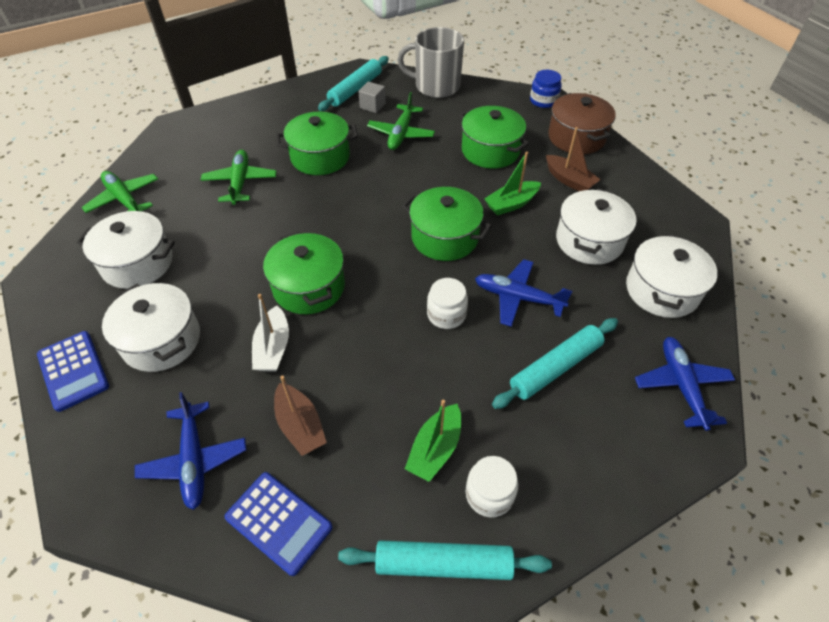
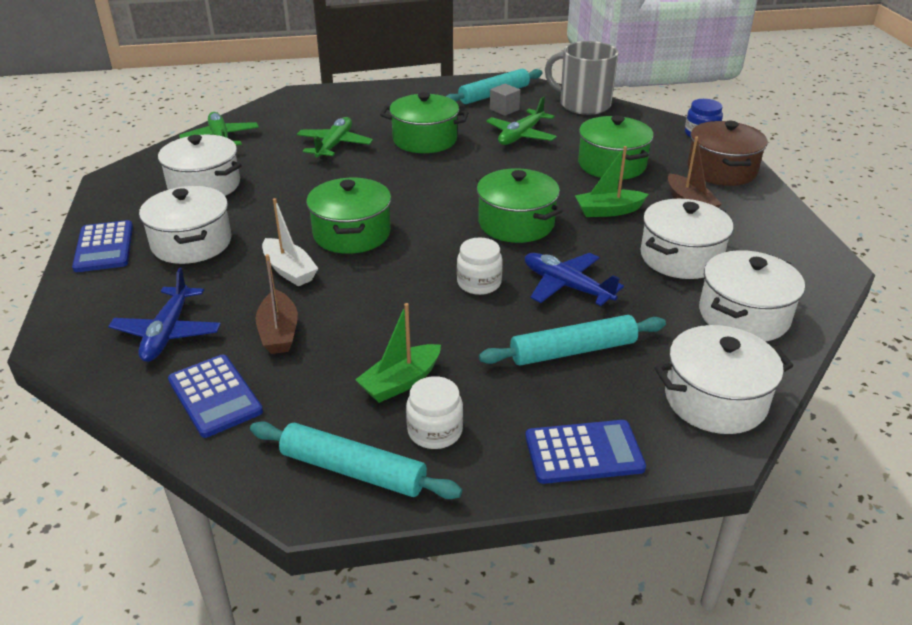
camera: 20 degrees right, 15 degrees down
(273, 348) = (289, 270): white boat -> white boat turned 60 degrees counterclockwise
(614, 475) = (584, 453): none -> blue calculator
(681, 385) = (715, 400): blue plane -> white pot

